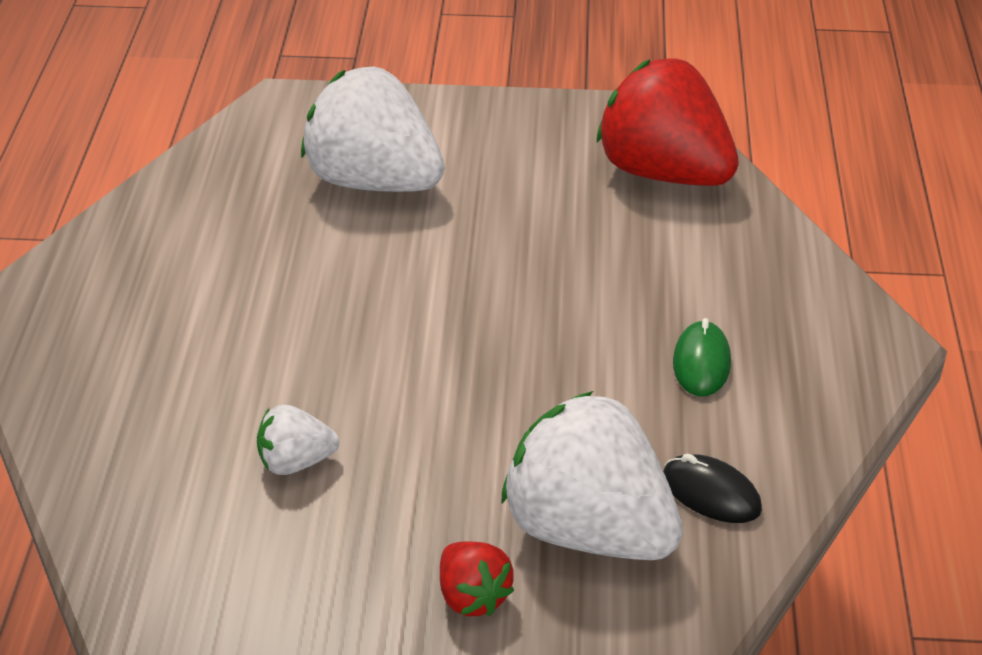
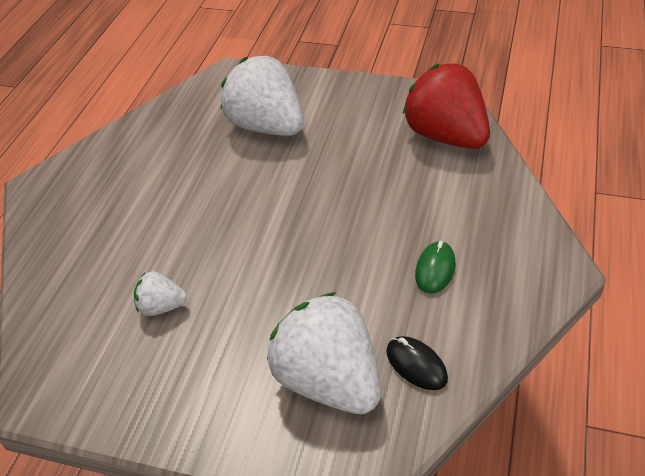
camera: 15 degrees right, 5 degrees up
(472, 596) = (239, 418): red strawberry -> none

